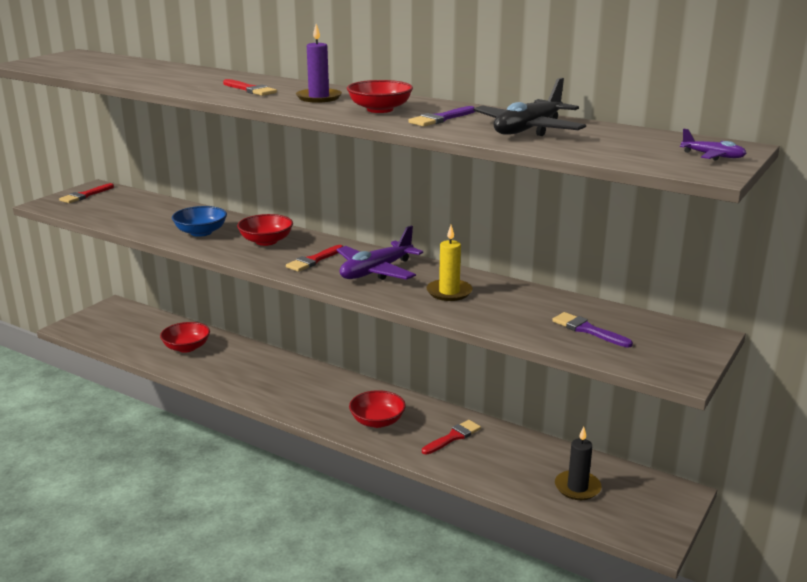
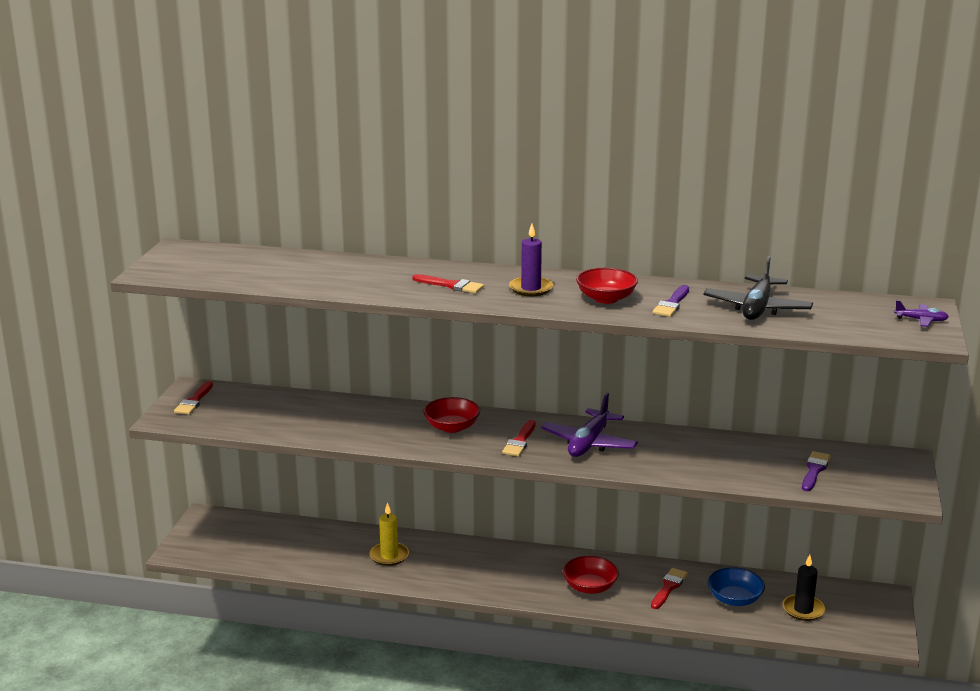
camera: 20 degrees left, 0 degrees up
(186, 347) = (334, 549): red bowl -> none
(201, 232) = (375, 427): blue bowl -> blue bowl (734, 599)
(449, 292) = (672, 454): yellow candle -> yellow candle (389, 556)
(588, 330) = (814, 470): purple brush -> purple brush turned 90 degrees clockwise

